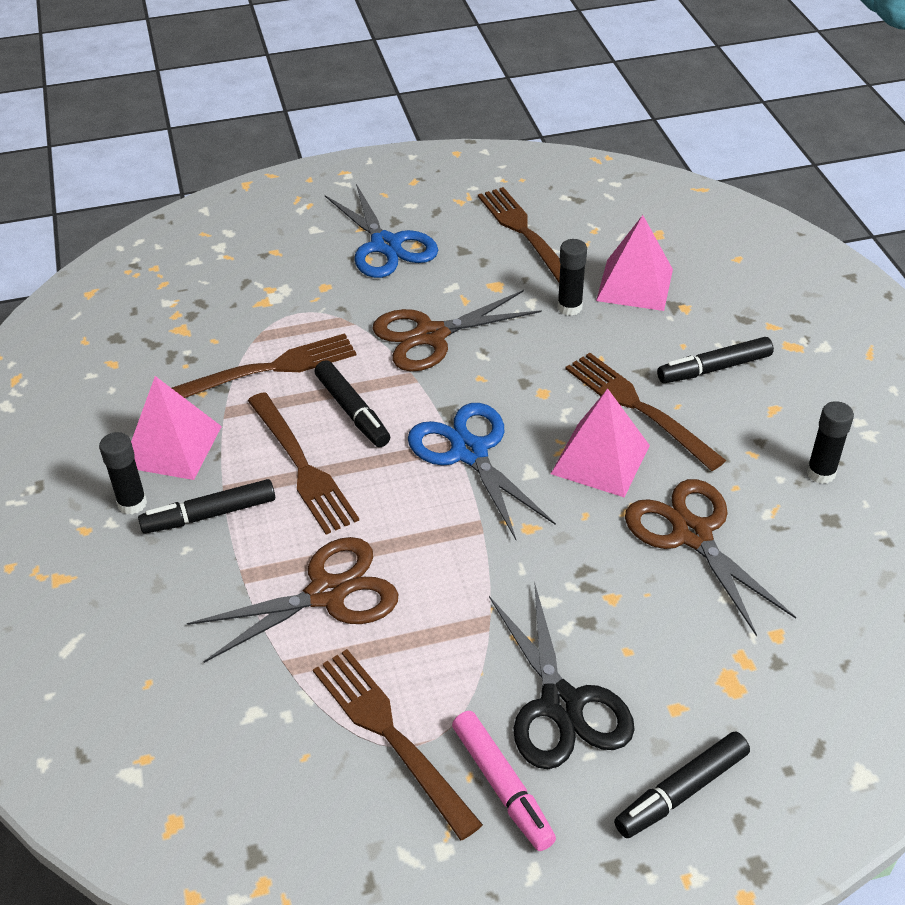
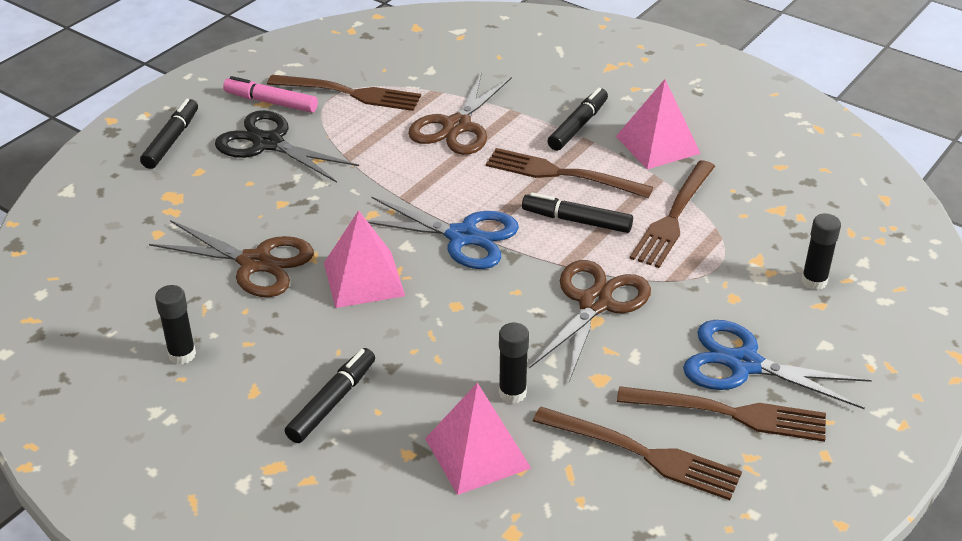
camera: 140 degrees right, 5 degrees down
(132, 503) = (630, 109): black glue stick -> black glue stick (814, 281)
(637, 407) = (370, 332): brown fork -> brown fork (730, 413)

